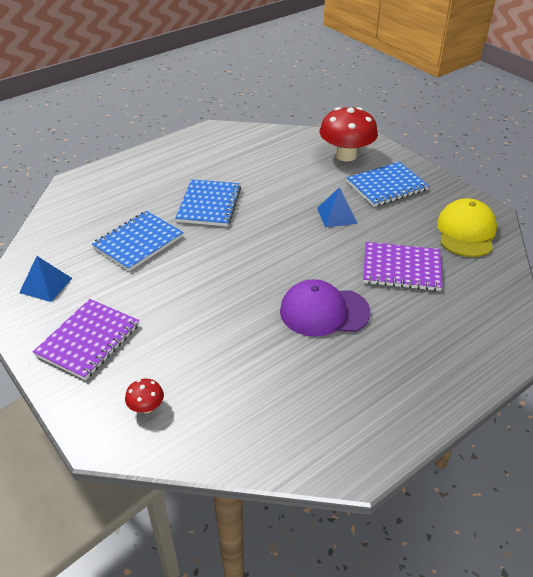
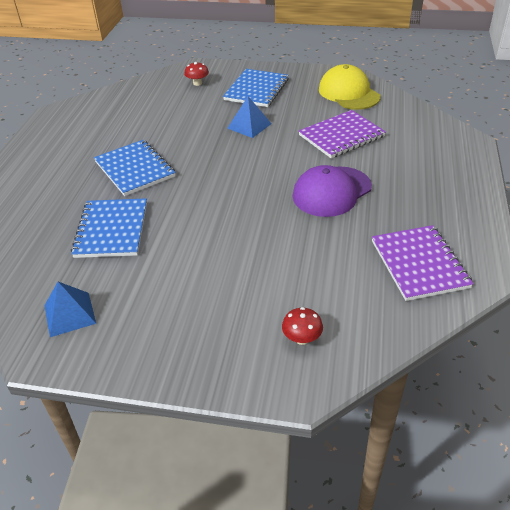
camera: 40 degrees left, 0 degrees up
(88, 340) = (179, 327): purple notebook -> purple notebook (419, 264)
(346, 155) = (197, 83): red mushroom -> red mushroom, size x0.44

